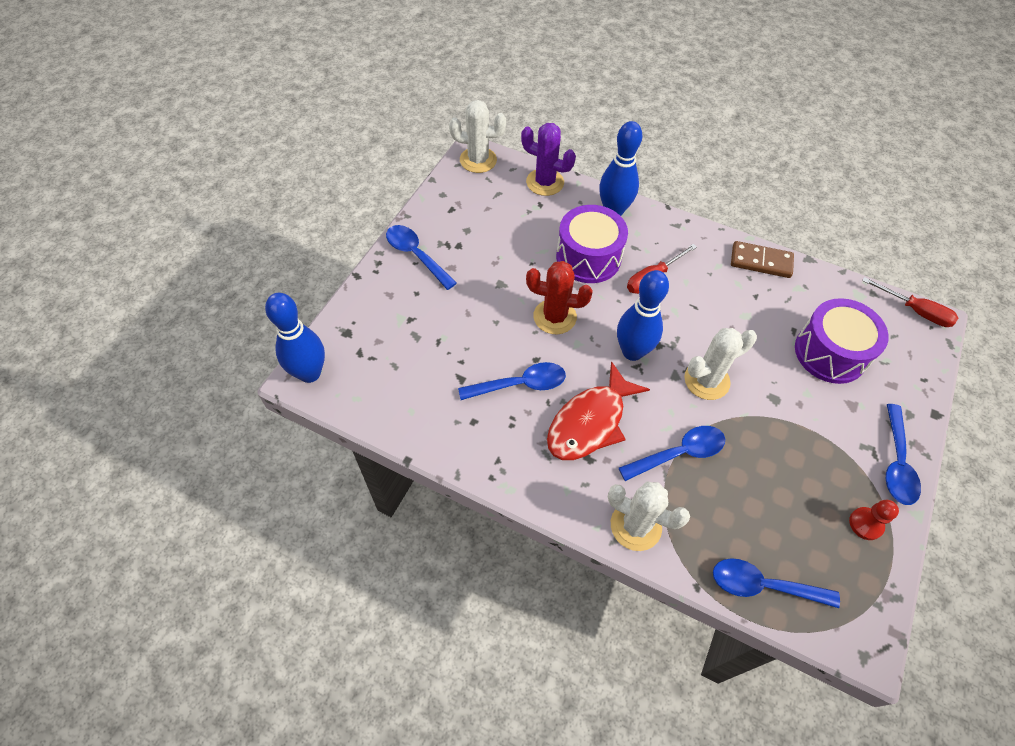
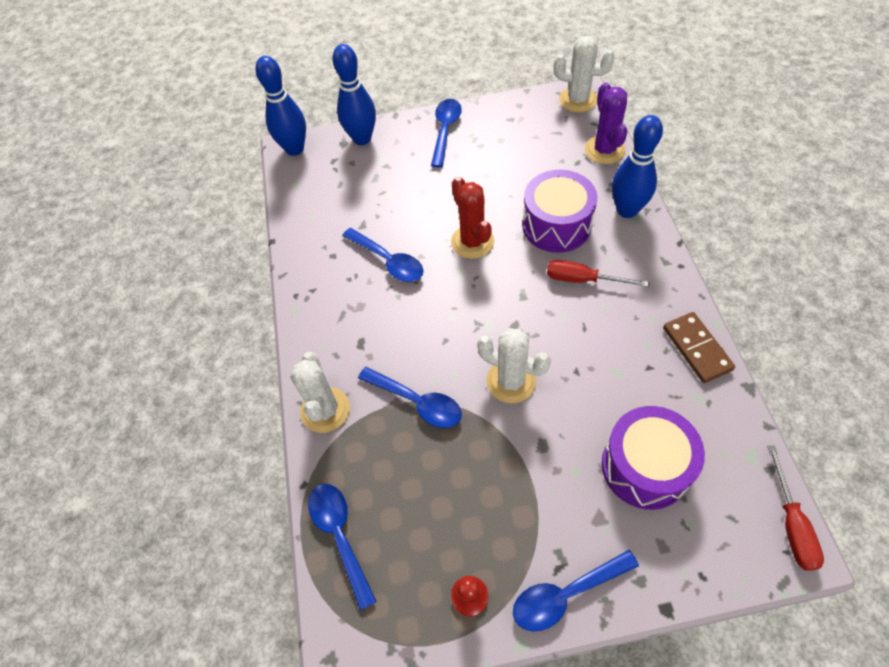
camera: 60 degrees right, 0 degrees up
(478, 160) = (578, 100): white cactus -> white cactus turned 45 degrees counterclockwise
(590, 422) = (393, 324): red fish -> none
(632, 352) = (489, 311): blue bowling pin -> blue bowling pin (362, 138)

